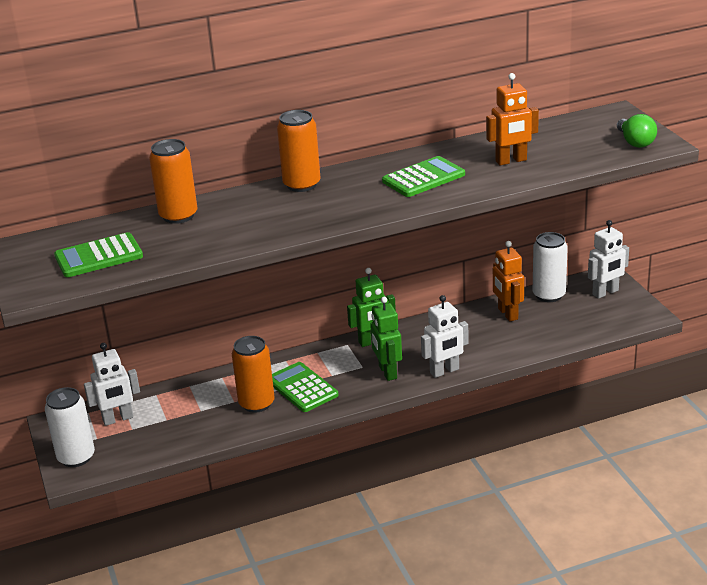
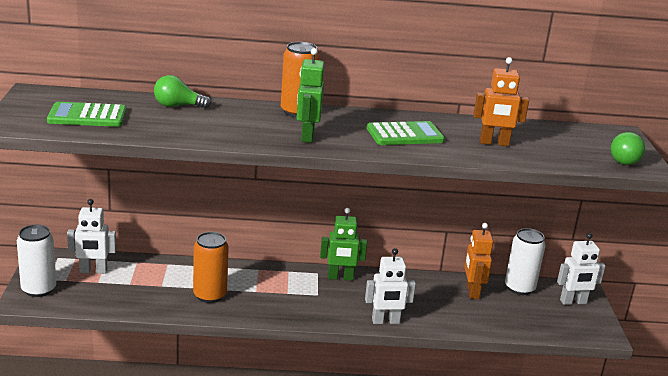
camera: 15 degrees right, 5 degrees down
(178, 216) = (177, 106): orange can -> green light bulb
(302, 388) = (255, 295): green calculator -> none
(387, 372) = (335, 306): green robot -> green robot (307, 136)

